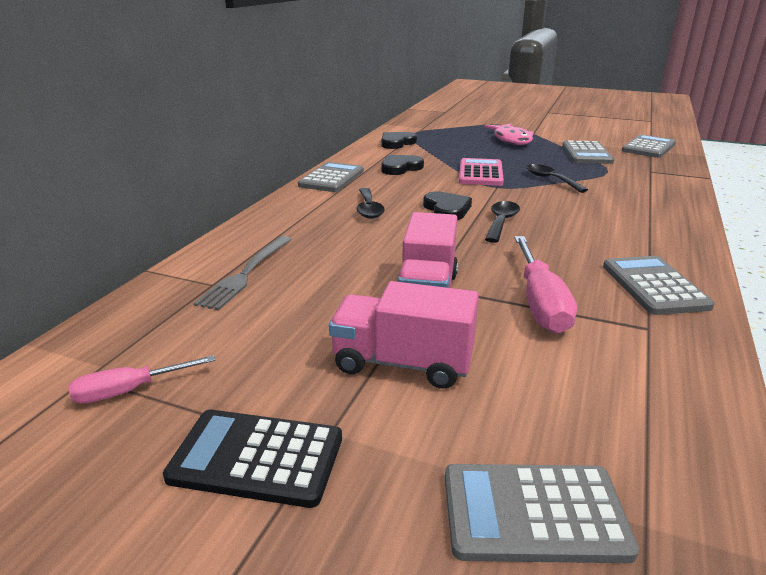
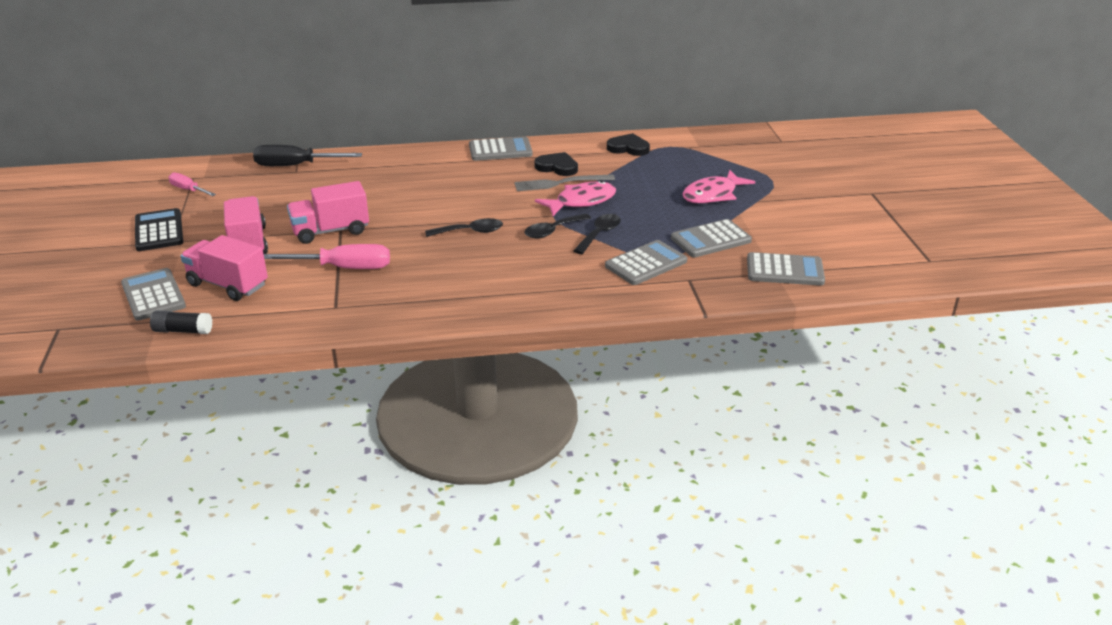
camera: 60 degrees right, 5 degrees up
(194, 281) = (295, 166): none -> black screwdriver
(246, 274) = (315, 175): grey fork -> grey fork (560, 183)
(368, 209) = (449, 180): black spoon -> black spoon (552, 231)
(447, 209) = (477, 207): black heart -> none
(480, 173) = (581, 201): pink calculator -> pink fish
(538, 409) = (228, 285): none -> pink truck
(540, 303) = (344, 268): pink screwdriver -> pink screwdriver turned 150 degrees counterclockwise
(654, 286) = (400, 304): grey calculator -> grey calculator (646, 264)
(694, 493) = (183, 331): none -> black glue stick

